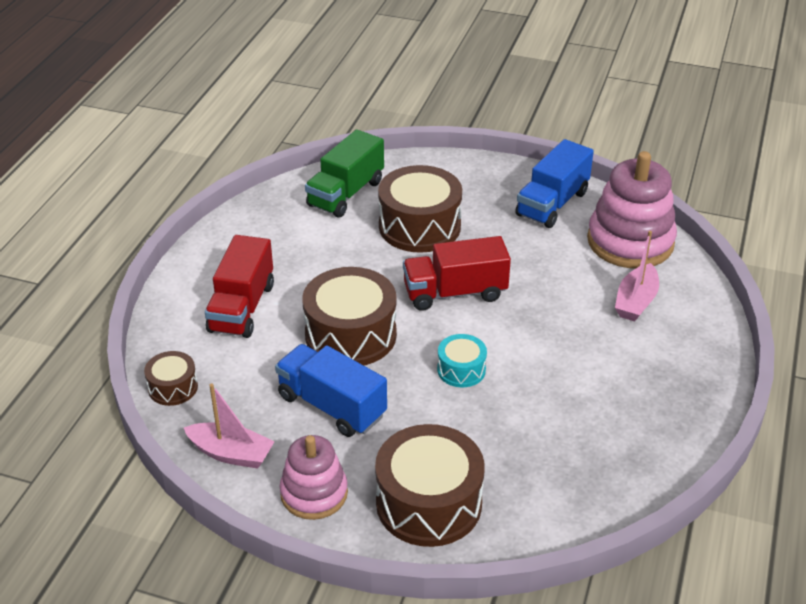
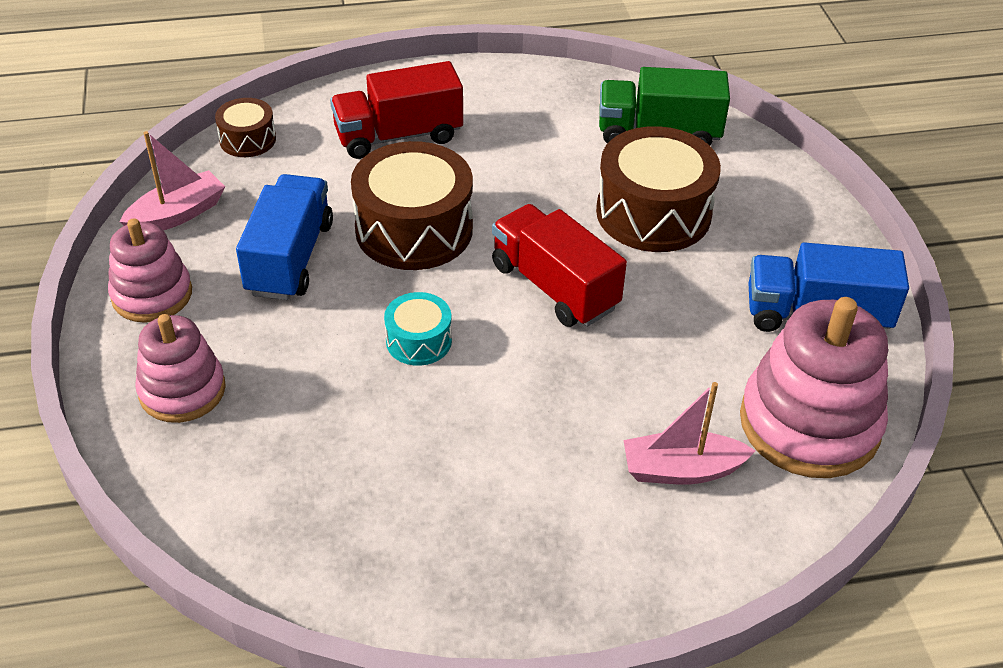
camera: 60 degrees right, 5 degrees up
(231, 453) = (177, 214): pink boat -> pink boat turned 120 degrees counterclockwise
(429, 503) = (182, 390): brown drum -> pink stacking toy

